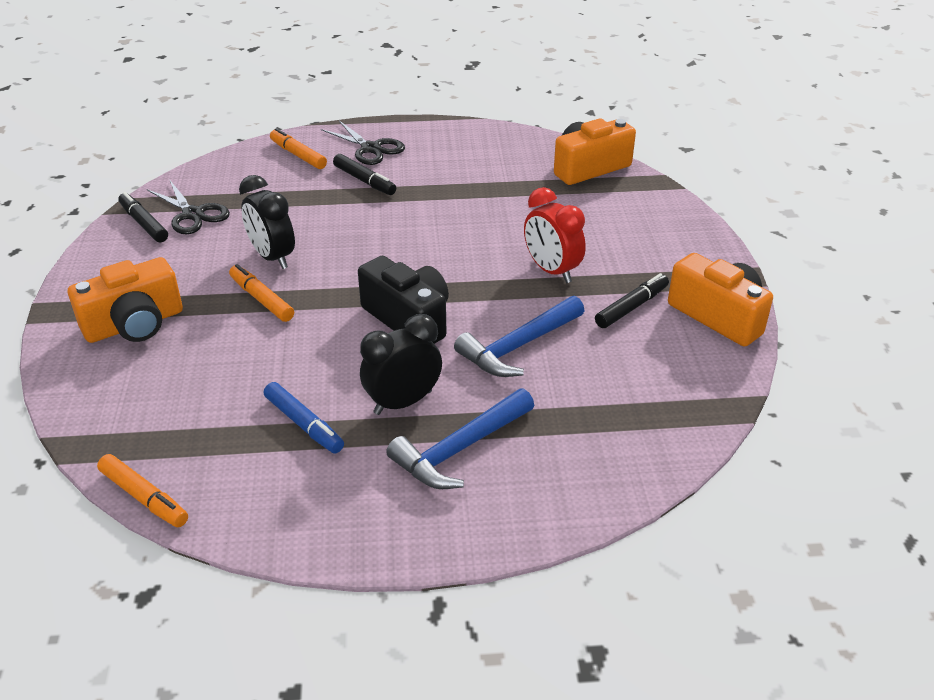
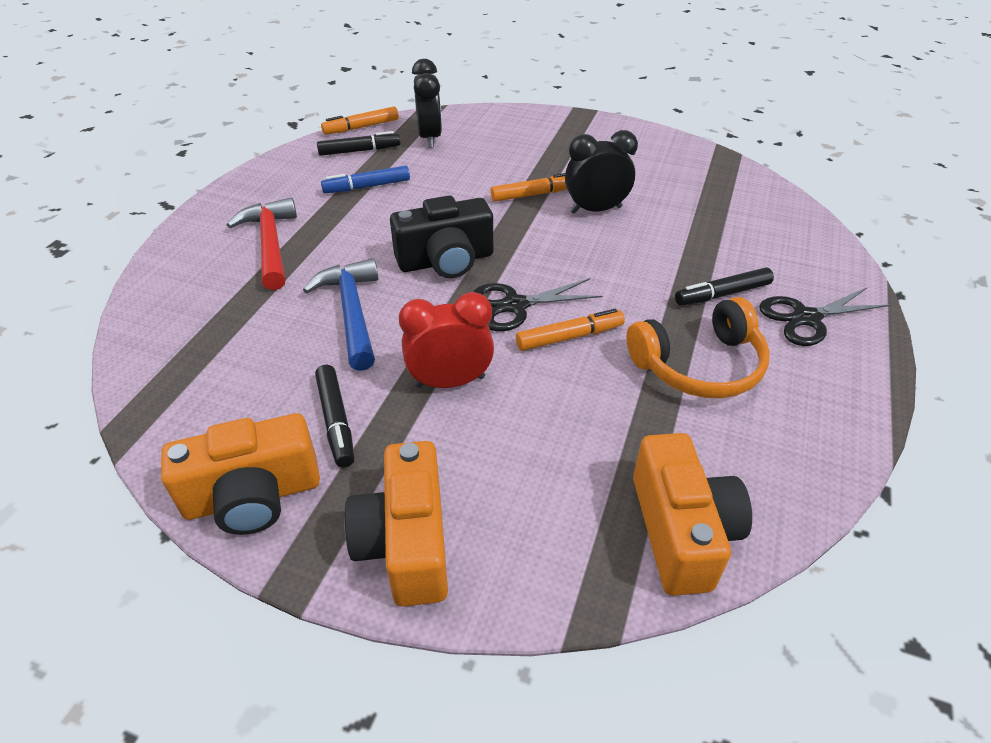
camera: 115 degrees right, 5 degrees up
(134, 324) = (541, 141): orange camera -> orange camera (406, 542)
(144, 223) = (689, 158): black marker -> black marker (359, 151)
(193, 214) = (694, 182): black scissors -> black scissors (515, 305)
(298, 155) = (802, 260): orange marker -> orange marker (569, 337)
(403, 402) = (346, 232): black clock -> black clock (430, 138)
(451, 179) = (699, 365): none -> orange headphones
(460, 449) = (271, 244): blue hammer -> red hammer

